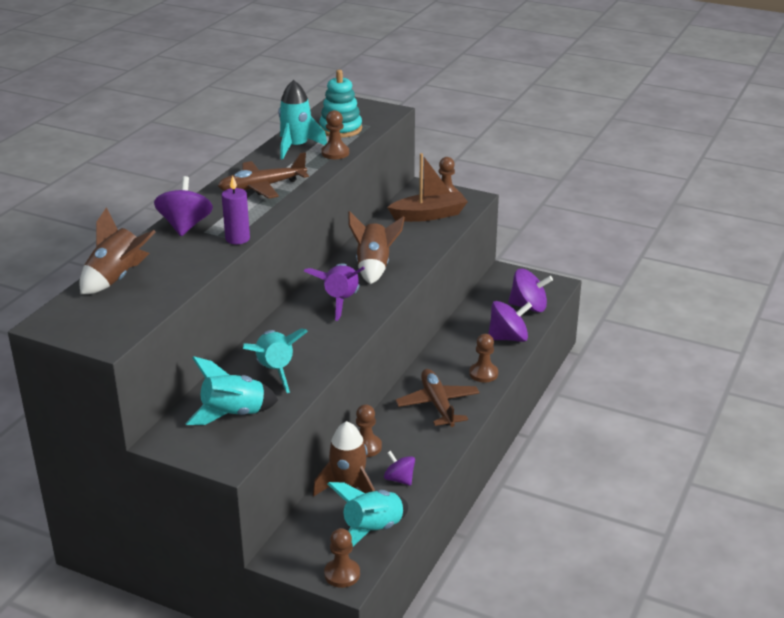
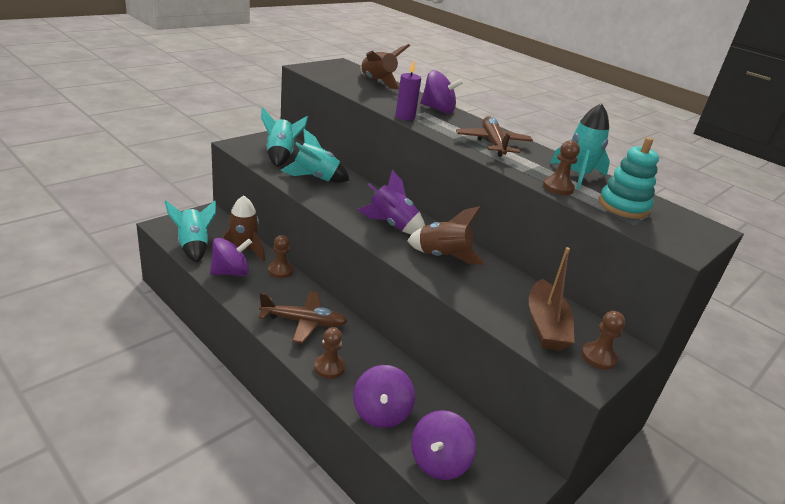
camera: 105 degrees right, 0 degrees up
(342, 574) = (169, 225): brown pawn -> none
(399, 479) = (231, 272): purple spinning top -> purple spinning top, size x1.63

